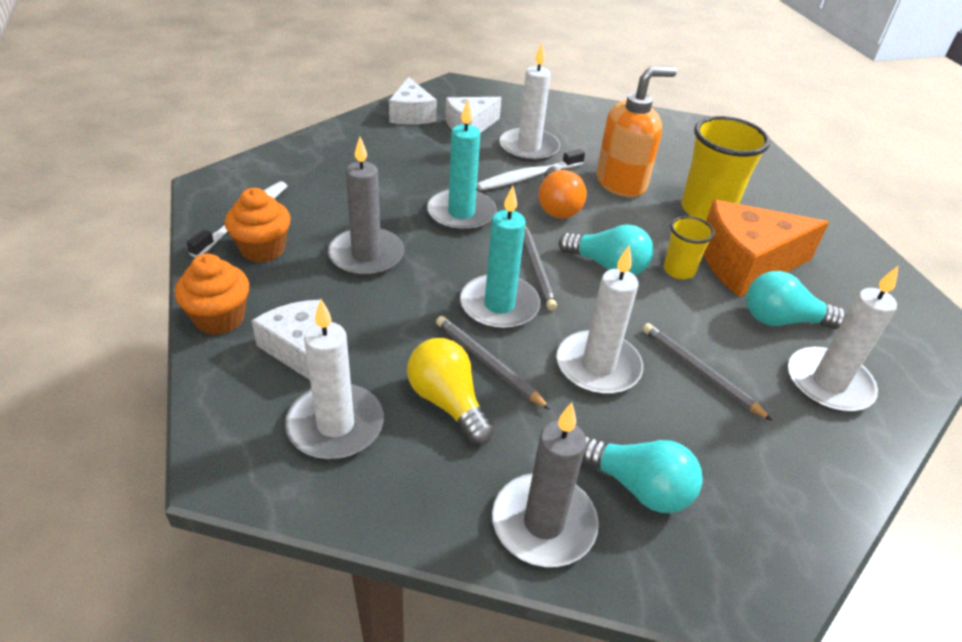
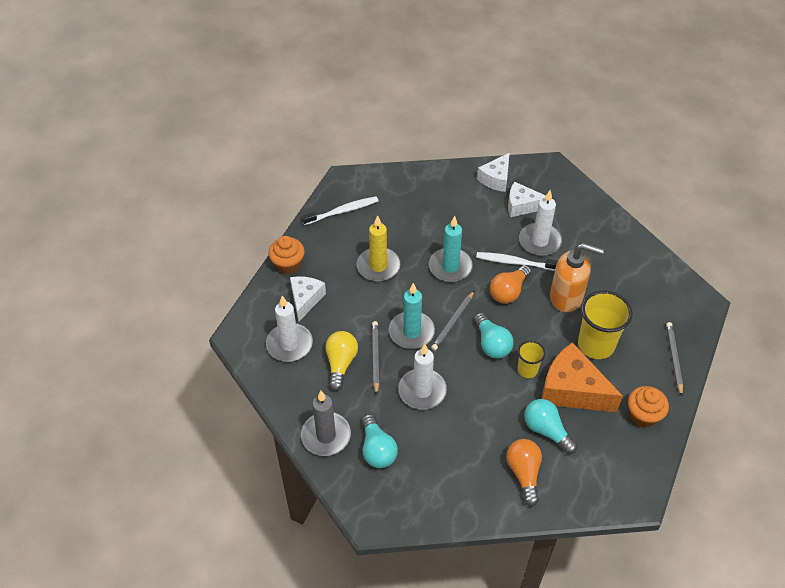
camera: 45 degrees right, 10 degrees up
(263, 249) = (335, 235): orange cupcake -> orange cupcake (643, 415)
(366, 255) = (378, 266): grey candle -> yellow candle
(700, 372) = (466, 425): grey pencil -> grey pencil (674, 358)
(828, 383) = (524, 473): white candle -> orange light bulb

